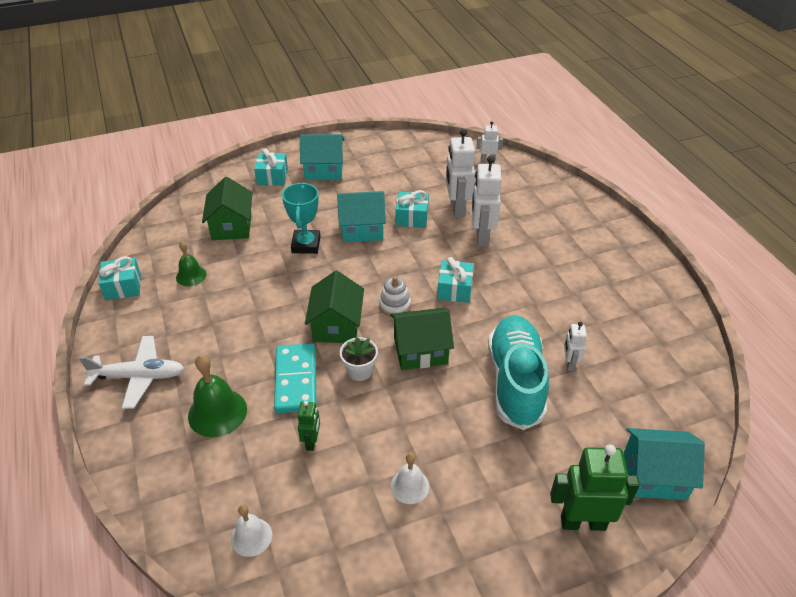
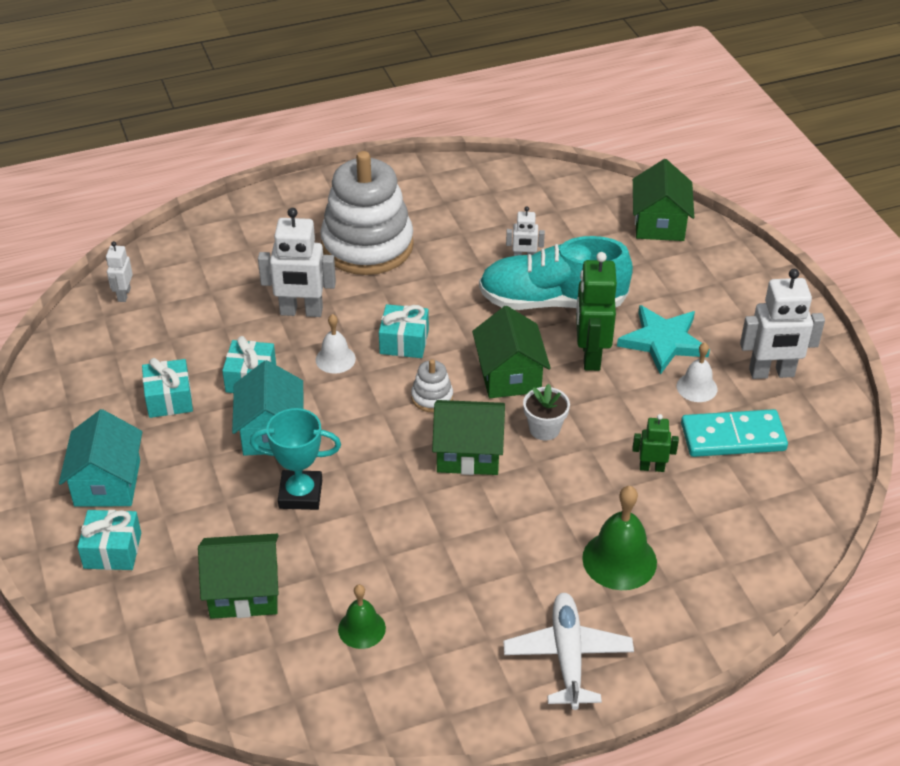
camera: 90 degrees left, 0 degrees up
(123, 287) = (383, 716): turquoise gift -> turquoise gift (169, 399)
(251, 537) = (777, 509): white bell -> white bell (335, 359)
(296, 380) = (562, 488): turquoise domino -> turquoise domino (733, 437)
(457, 208) = (236, 332): white robot -> white robot (771, 373)
(471, 463) = (663, 341): none -> turquoise star
(564, 267) = (367, 246): none -> white stacking toy
(582, 522) = (716, 273): green robot -> green robot (590, 356)
(654, 476) = (659, 223): turquoise house -> green house

